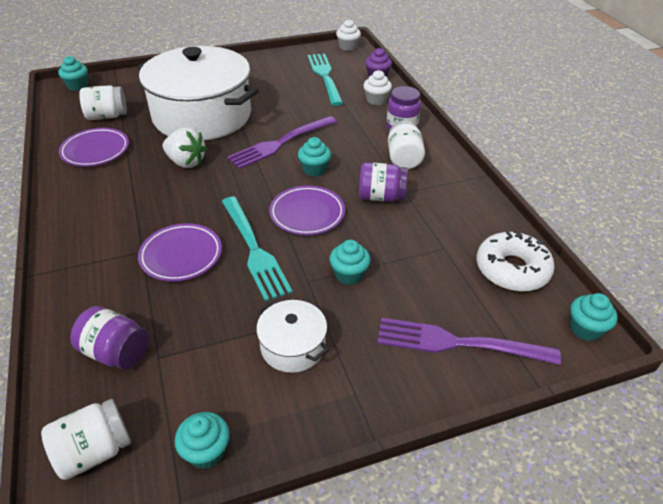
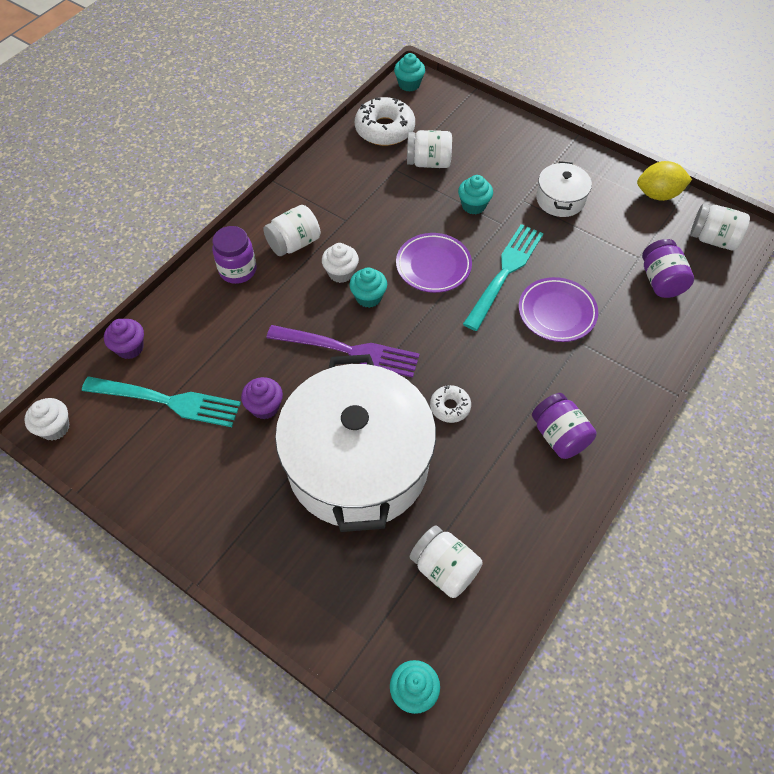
camera: 125 degrees left, 15 degrees up
(95, 151) = (509, 510): purple plate -> none
(186, 162) = (450, 407): white strawberry -> white donut
(206, 451) = (658, 194): turquoise cupcake -> yellow lemon
(280, 101) = (265, 407): none -> purple cupcake
(325, 76) = (167, 401): turquoise fork -> turquoise fork turned 120 degrees counterclockwise
(376, 100) = (192, 319): white cupcake -> white cupcake (341, 273)
(381, 197) = (366, 231): purple jar -> purple jar (559, 436)
(436, 275) = (428, 162): none -> white jar
(458, 343) = (477, 130): purple fork -> none

